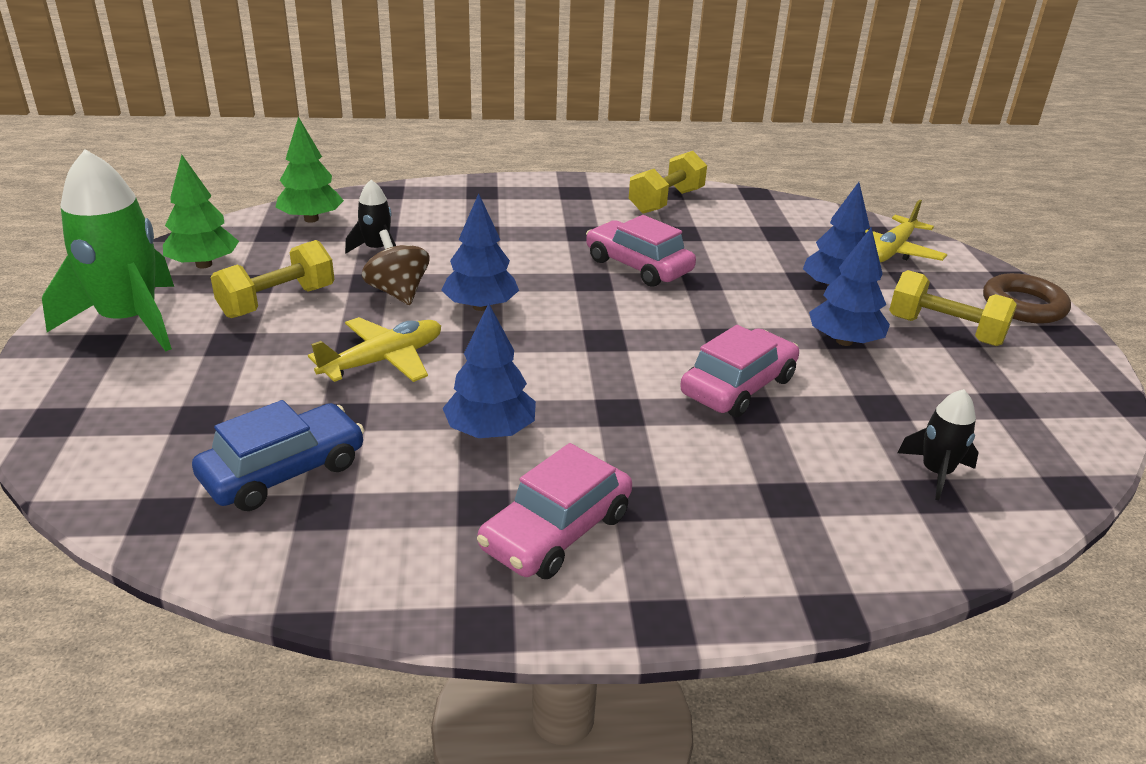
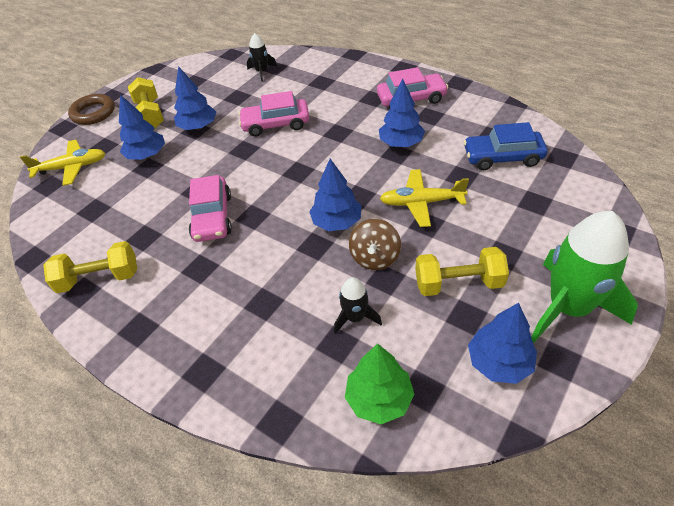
camera: 135 degrees left, 15 degrees up
(204, 264) = (499, 362): green tree -> blue tree

